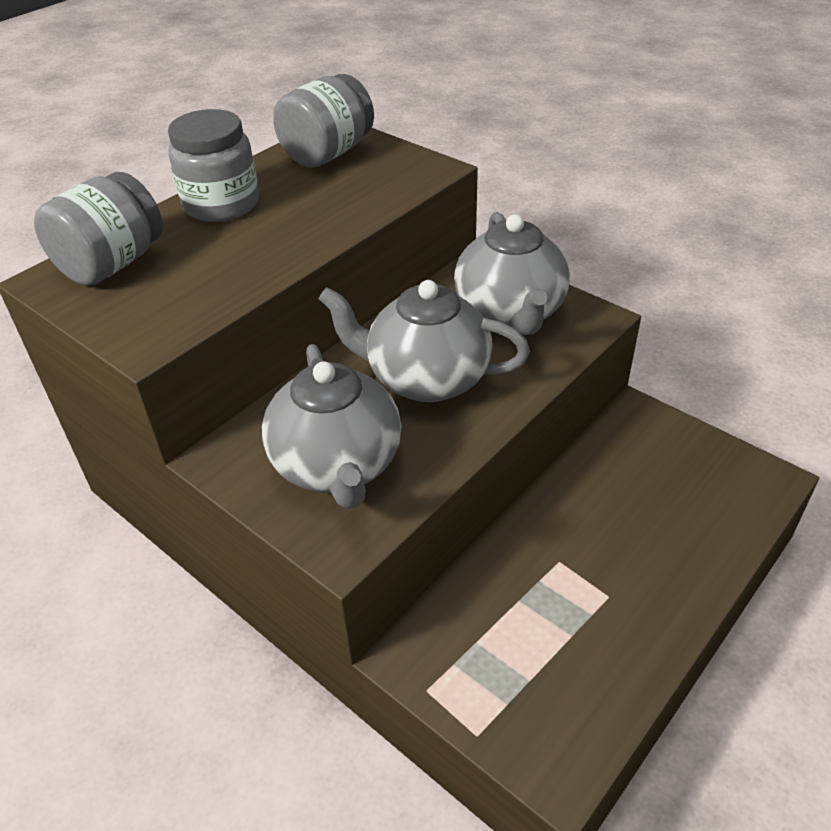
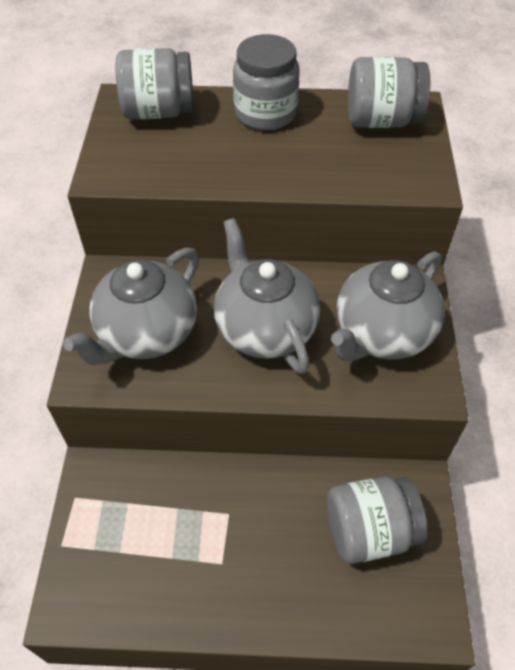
camera: 50 degrees right, 10 degrees up
(656, 470) = (369, 531): none -> grey jar

